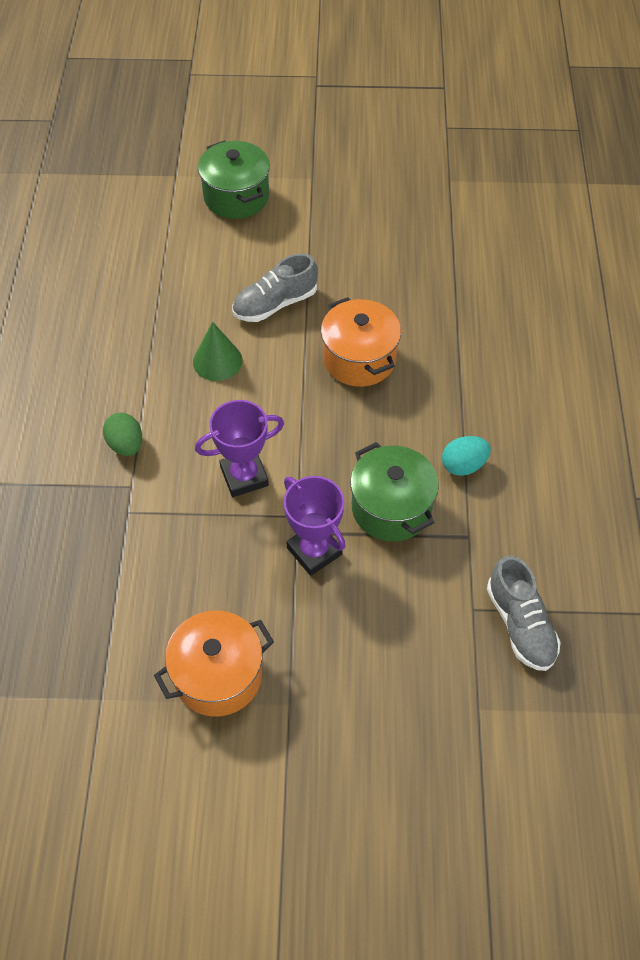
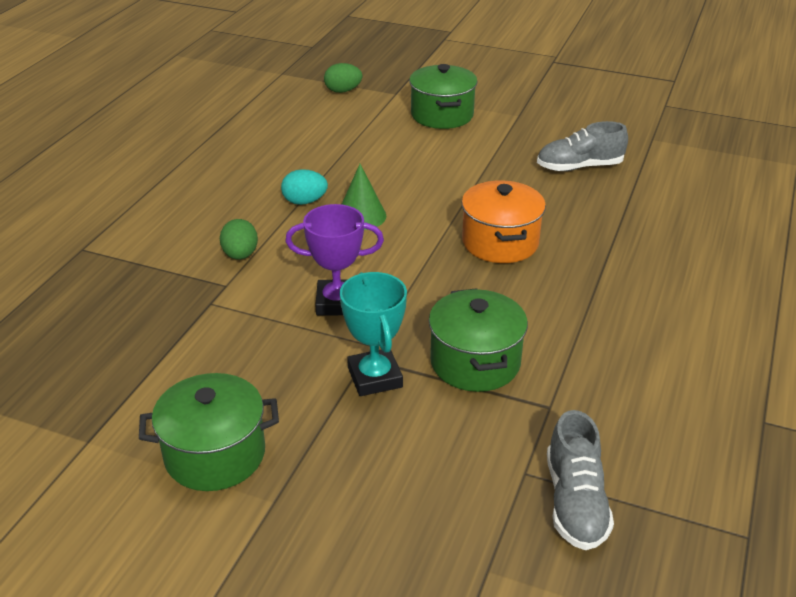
camera: 20 degrees right, 20 degrees down
(118, 185) = (343, 91): none -> green egg
(218, 675) = (215, 454): orange pot -> green pot
(275, 304) = (438, 189): grey shoe -> grey shoe (579, 167)
(314, 551) = (375, 377): purple trophy -> turquoise trophy
(463, 465) = (571, 346): turquoise egg -> turquoise egg (304, 201)

